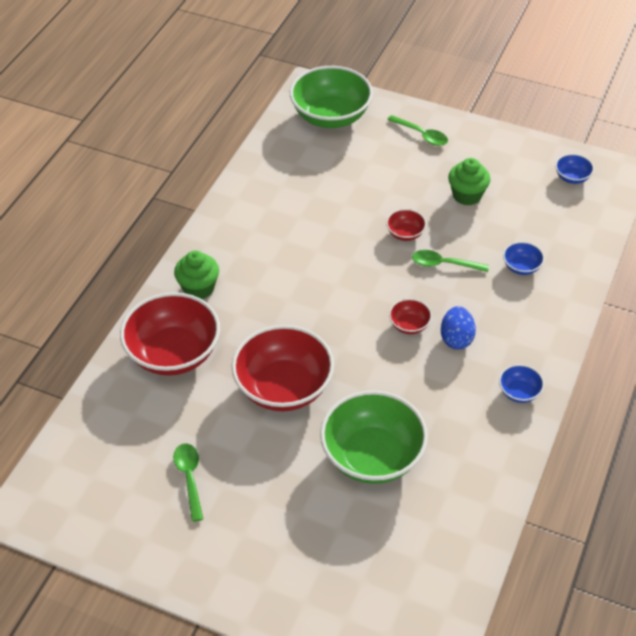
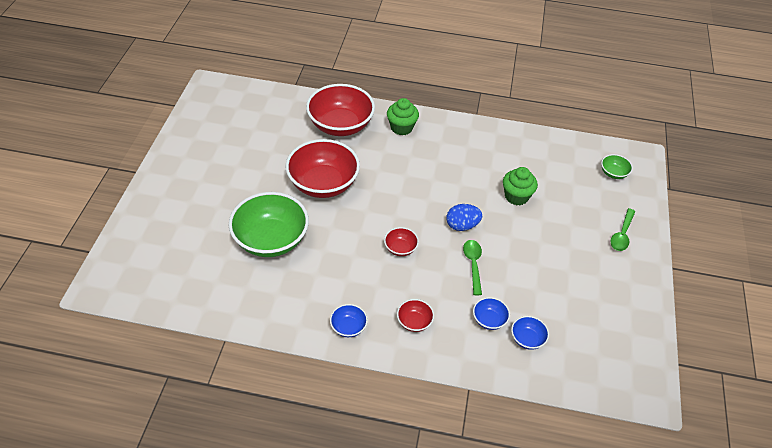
camera: 75 degrees right, 0 degrees up
(189, 478) = (241, 149): green spoon -> none
(331, 116) = (613, 173): green bowl -> green bowl, size x0.44
(405, 233) = (498, 236): red bowl -> red bowl (414, 322)
(456, 339) = (394, 280): blue egg -> blue egg (462, 226)
(467, 195) = (561, 273): green cupcake -> green cupcake (516, 196)
(572, 177) = (622, 354): blue bowl -> blue bowl (527, 339)

